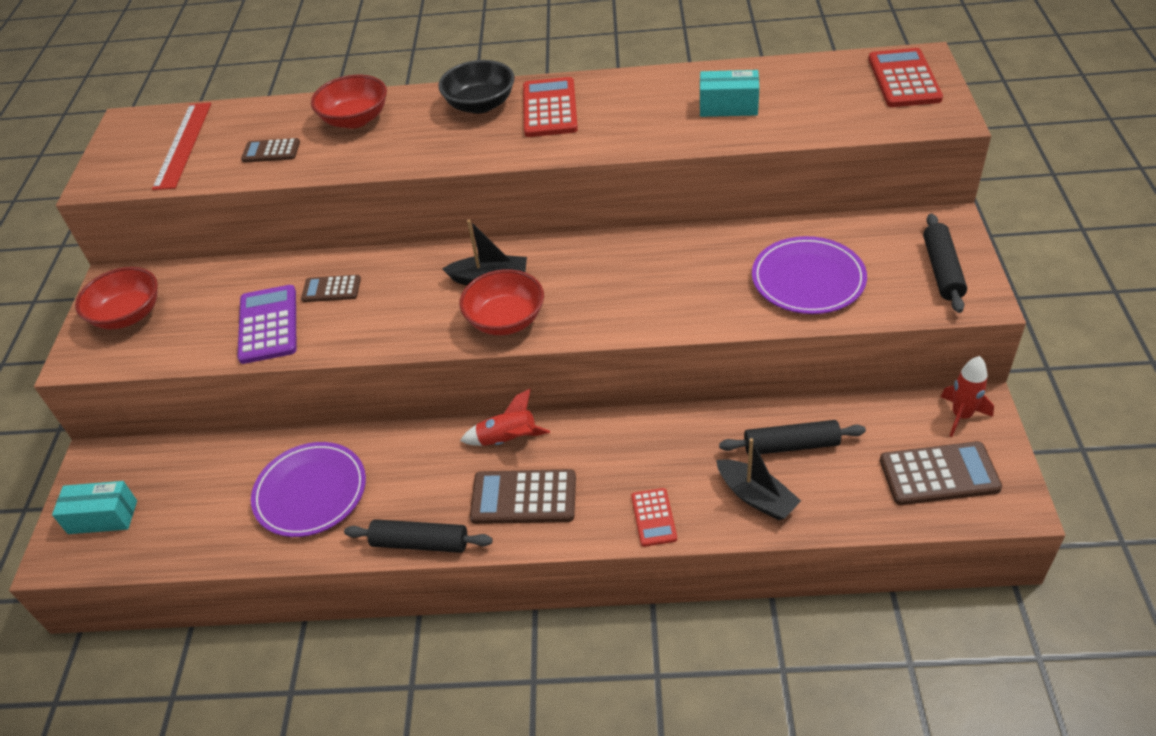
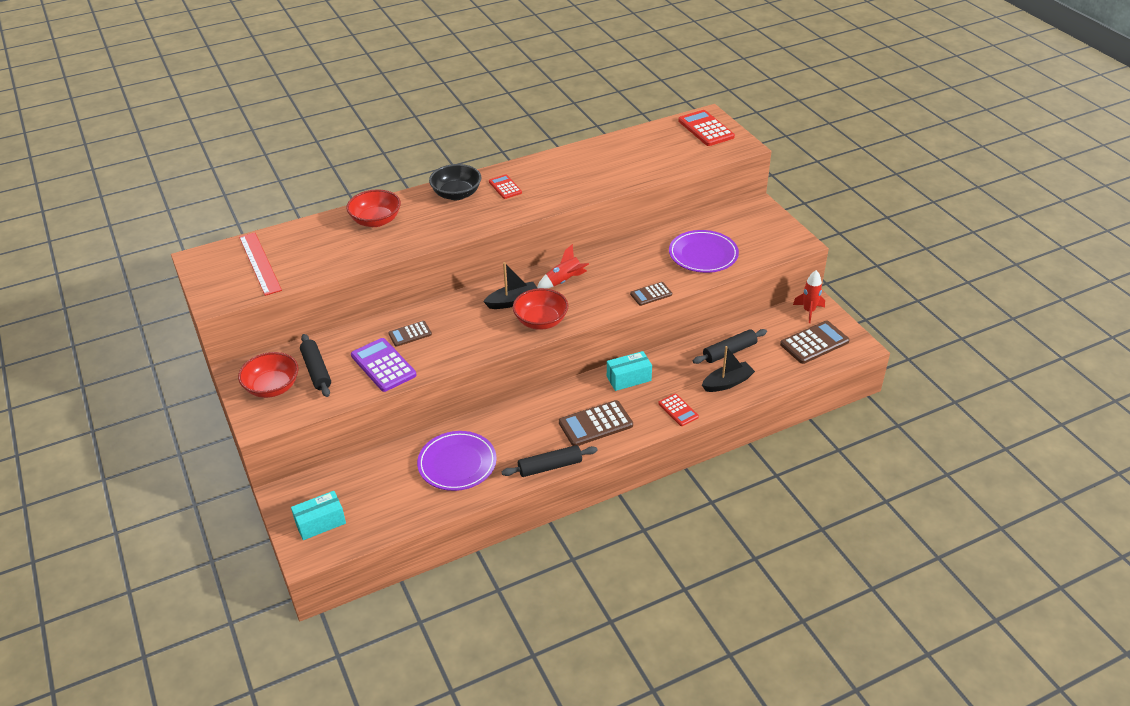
camera: 30 degrees left, 5 degrees down
(271, 151) = (332, 253): brown calculator -> brown calculator (651, 294)
(508, 439) = (563, 397): red rocket -> red rocket (564, 281)
(550, 108) = (505, 187): red calculator -> red calculator, size x0.59
(728, 107) = (616, 164): turquoise box -> turquoise box (628, 378)
(756, 497) = (727, 383): black boat -> black boat turned 45 degrees counterclockwise
(942, 270) = (771, 232): black rolling pin -> black rolling pin (316, 370)

